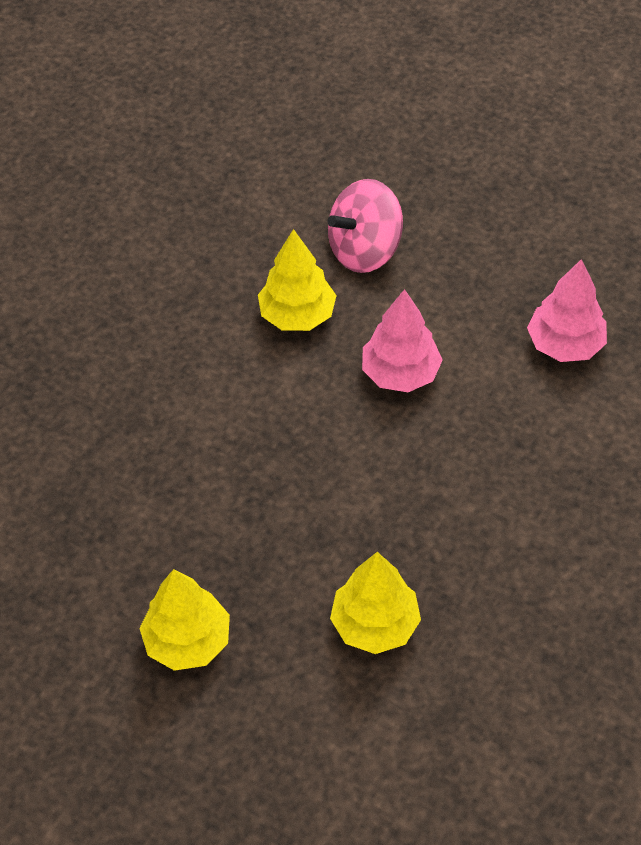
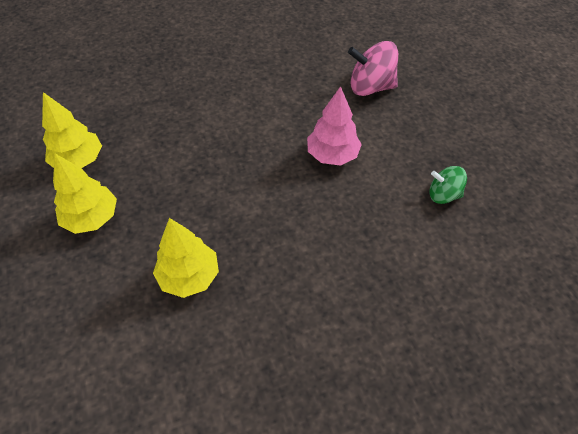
camera: 35 degrees right, 0 degrees up
(297, 315) = (305, 98): yellow tree -> yellow tree (78, 161)
(565, 345) = (443, 195): pink tree -> green spinning top

